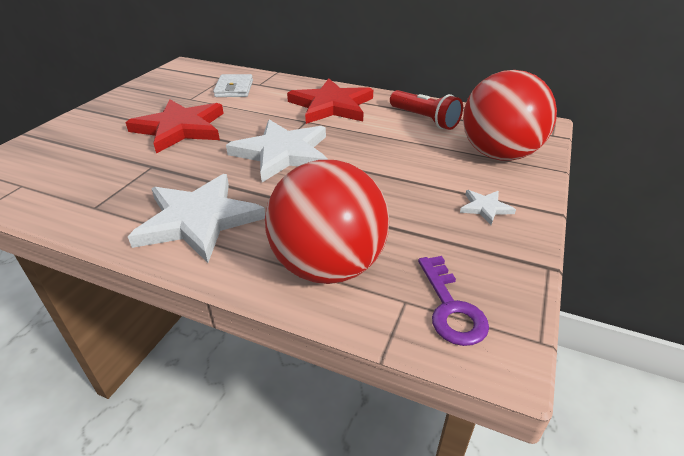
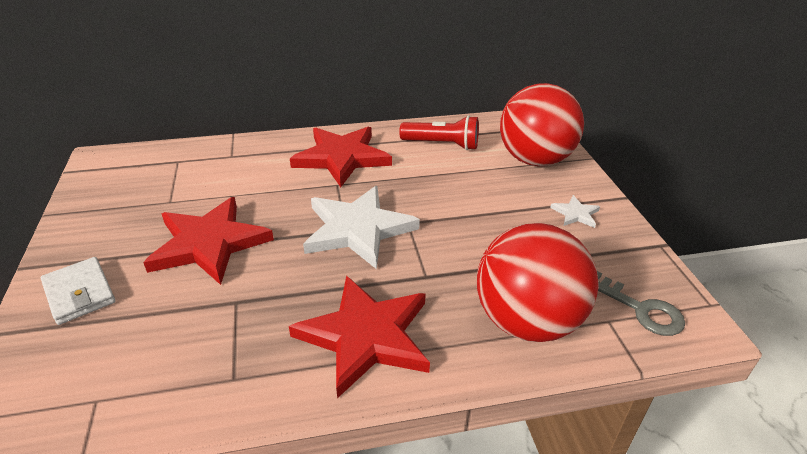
camera: 35 degrees left, 0 degrees up
(198, 220) = (366, 336): white star -> red star
(234, 89) = (209, 171): white wallet -> white wallet (80, 293)
(450, 307) = (640, 309): purple key -> grey key

